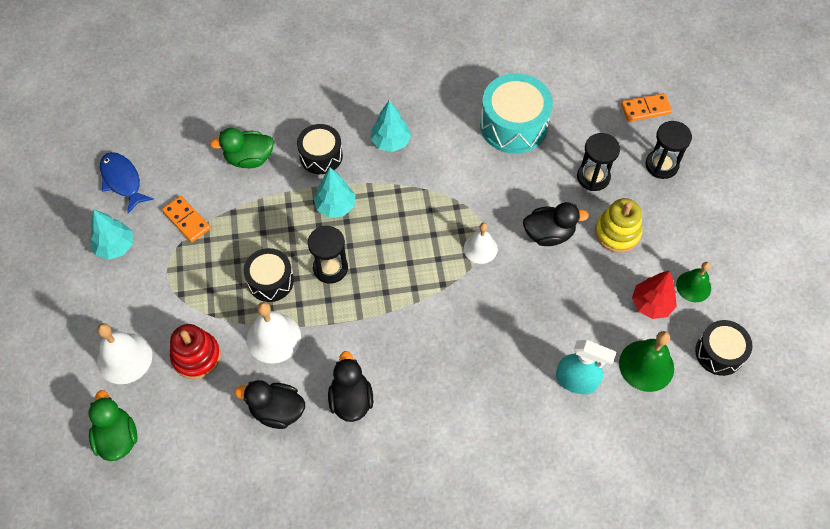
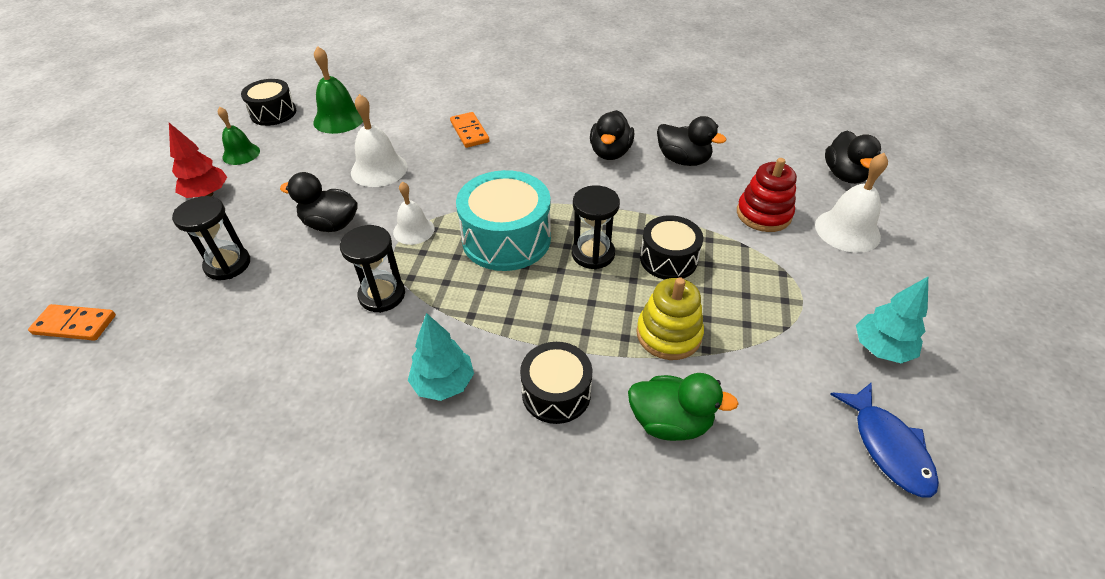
camera: 160 degrees left, 15 degrees down
(117, 438) = (845, 175): green duck -> black duck
(186, 220) = (776, 356): orange domino -> orange domino (469, 132)
(273, 338) = (675, 210): white bell -> white bell (379, 169)
(335, 206) = (561, 318): turquoise tree -> none
(513, 125) = (258, 356): turquoise drum -> turquoise drum (506, 239)
(576, 381) = (405, 123): turquoise spray bottle -> none
(617, 233) = (261, 208): yellow stacking toy -> yellow stacking toy (668, 334)
(651, 304) = (292, 151): red tree -> red tree (207, 194)
(661, 165) = (141, 256): black hourglass -> black hourglass (382, 295)

